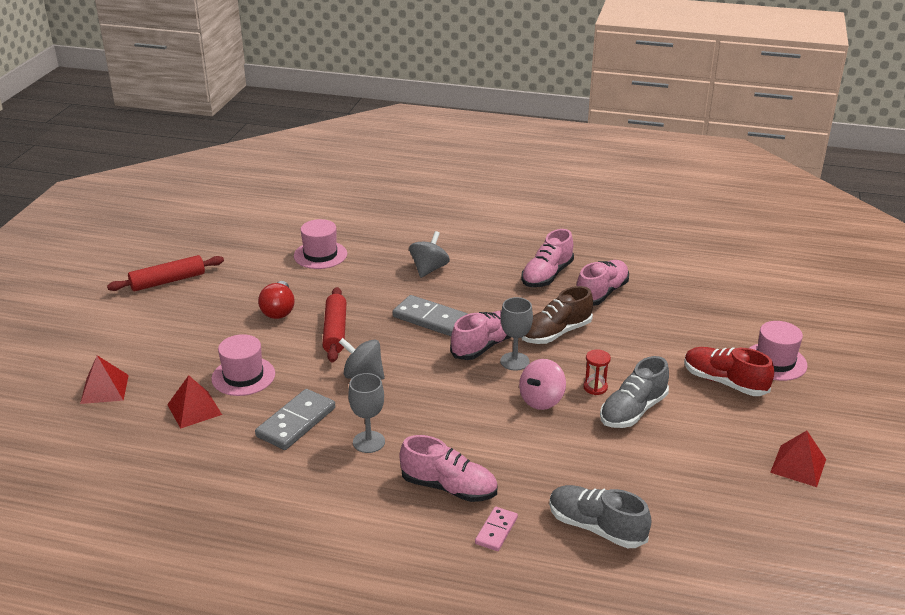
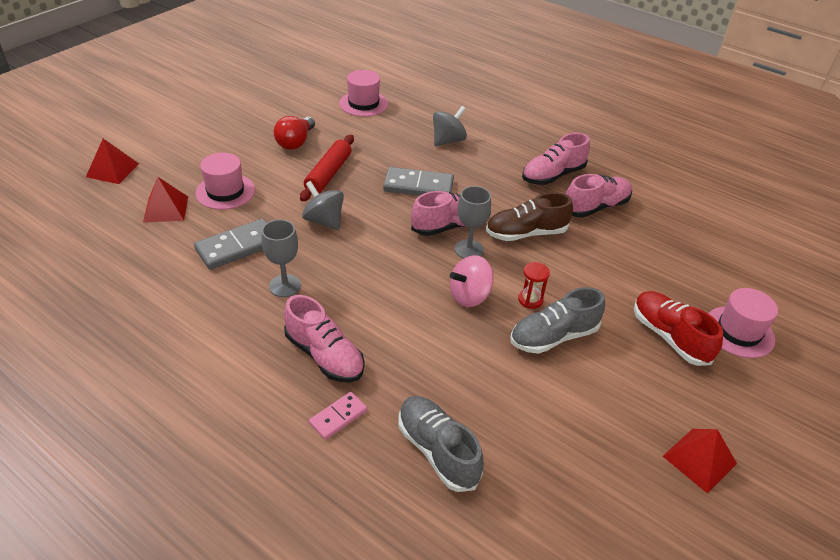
camera: 20 degrees right, 10 degrees up
(168, 281) = (227, 94): red rolling pin -> none
(430, 318) = (418, 186): grey domino -> grey domino turned 45 degrees counterclockwise

